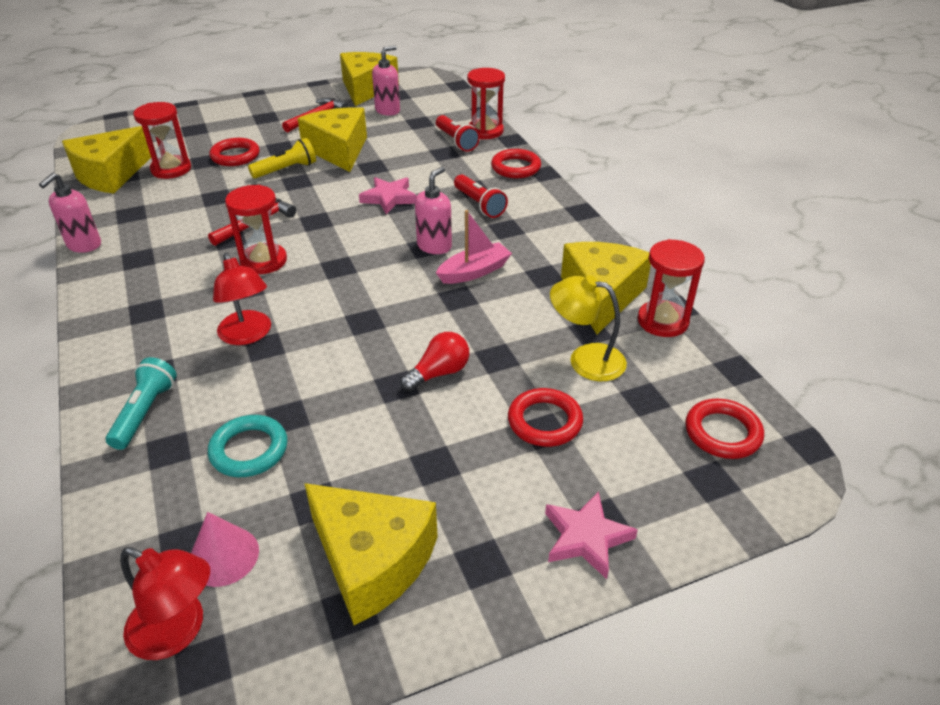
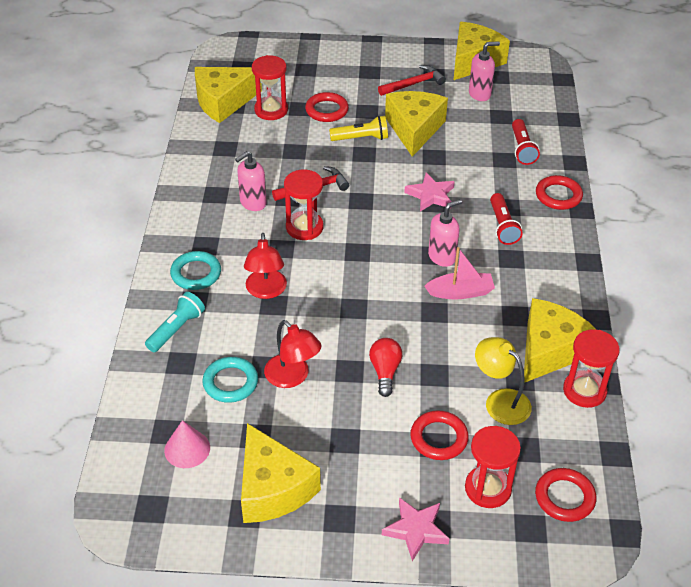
camera: 25 degrees right, 5 degrees up
(84, 245) = (182, 169): pink soap dispenser -> pink soap dispenser (253, 203)
(146, 343) = (196, 273): none -> turquoise ring
(178, 631) = (145, 484): red lamp -> red lamp (292, 377)
(439, 373) = (385, 371): red light bulb -> red light bulb turned 75 degrees counterclockwise
(485, 131) = (555, 145): red hourglass -> red hourglass (488, 488)

